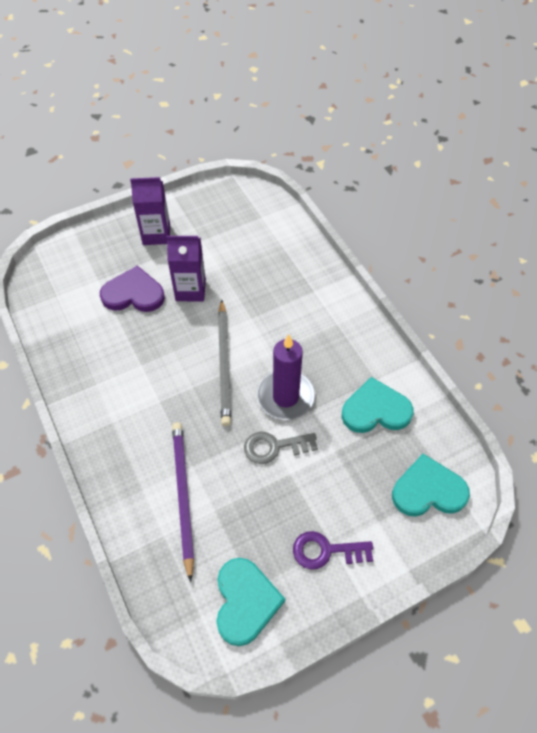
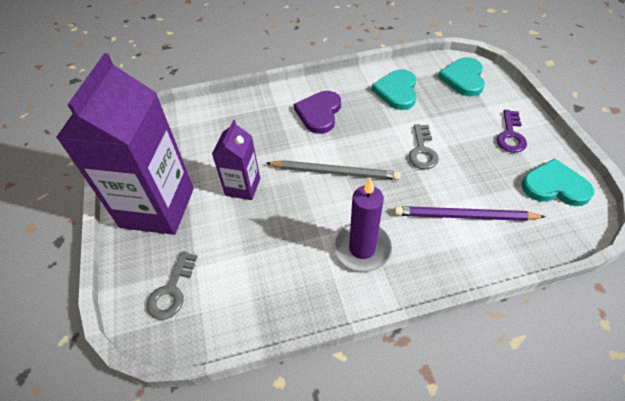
camera: 75 degrees left, 5 degrees down
(74, 271) = (172, 291): none -> grey key
(133, 294) = (229, 234): purple heart -> purple heart (319, 113)
(156, 234) = (157, 207): purple carton -> purple carton, size x1.99
(285, 397) = (376, 138): purple candle -> purple candle (362, 248)

